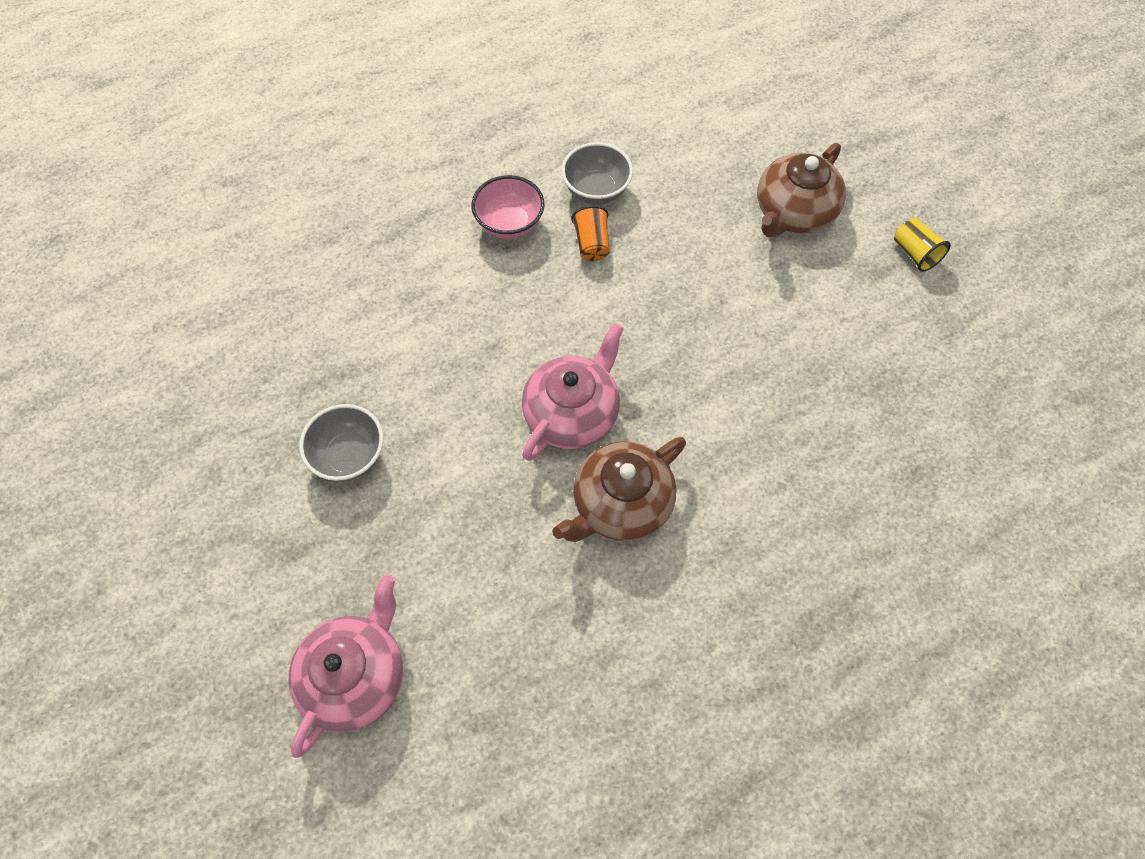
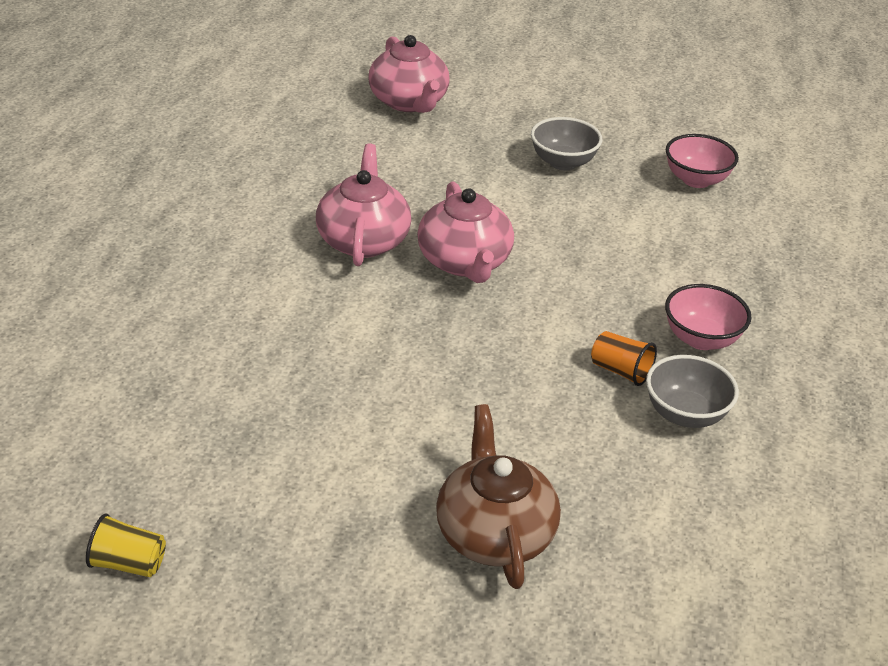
camera: 130 degrees right, 25 degrees down
(285, 345) = (696, 180): none -> pink bowl
(620, 504) = (363, 240): brown teapot -> pink teapot
(914, 253) = (327, 585): yellow cup -> yellow cup (128, 563)

